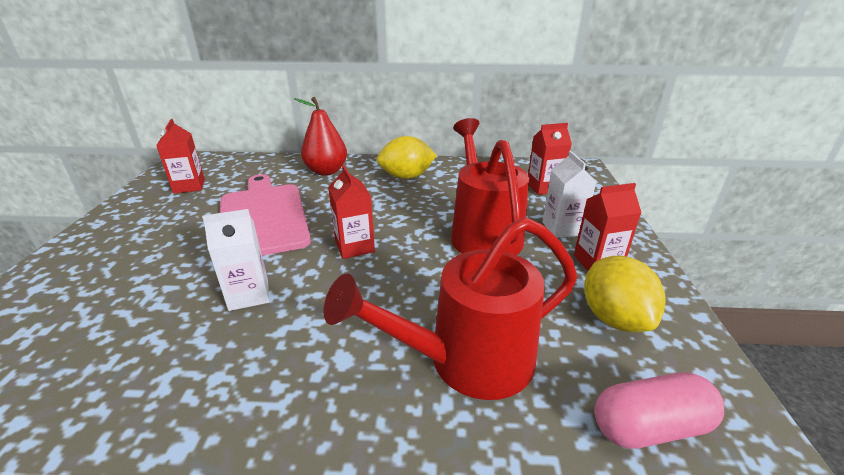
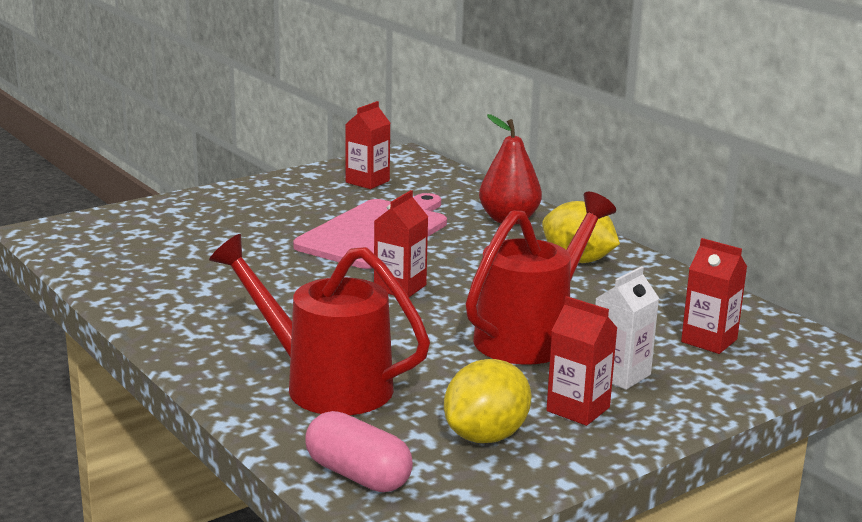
camera: 50 degrees right, 10 degrees down
(249, 295) = (272, 276): white carton -> none

